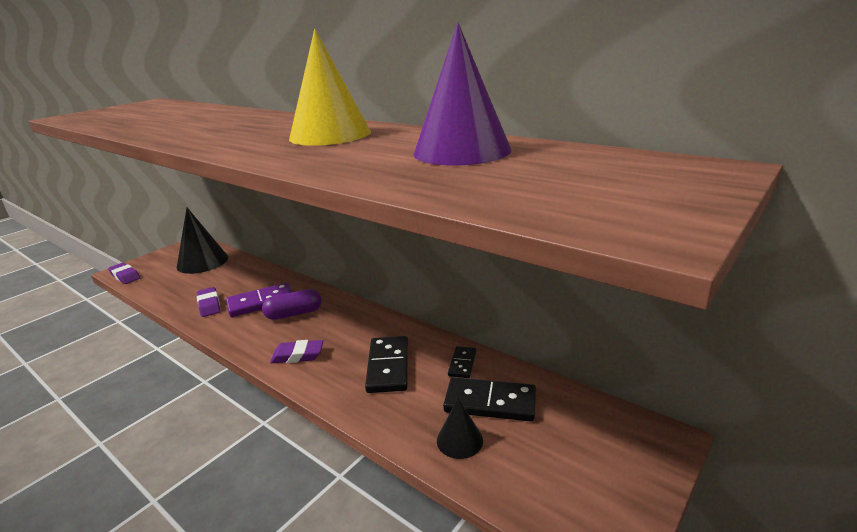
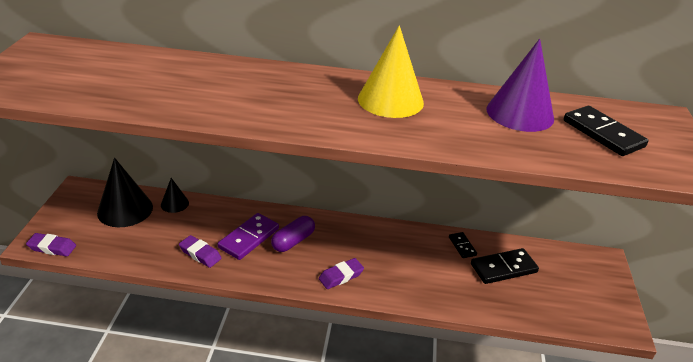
camera: 35 degrees left, 10 degrees up
(388, 366) = (416, 264): black domino -> black domino (603, 134)
(459, 440) = (509, 298): black cone -> black cone (174, 203)

